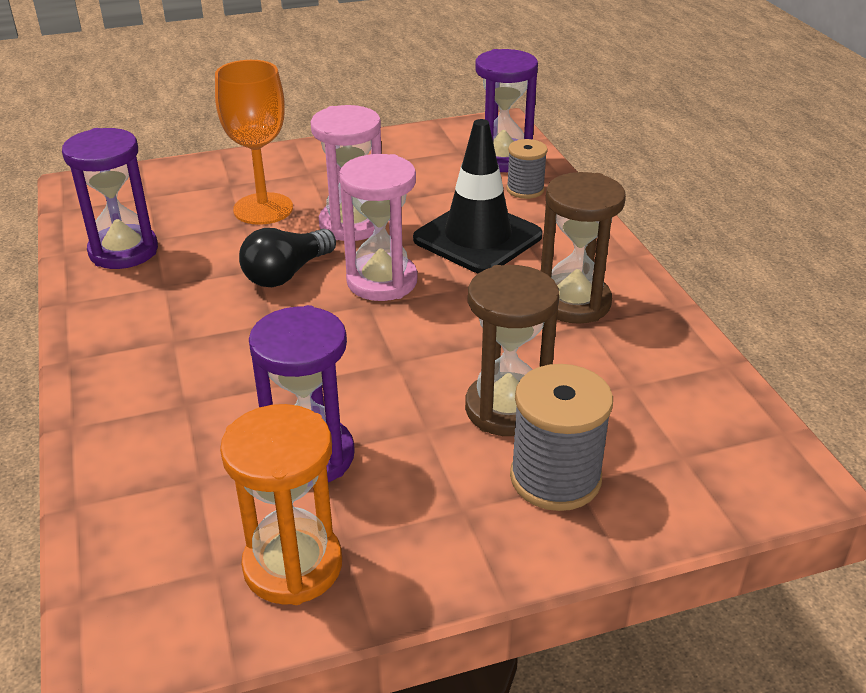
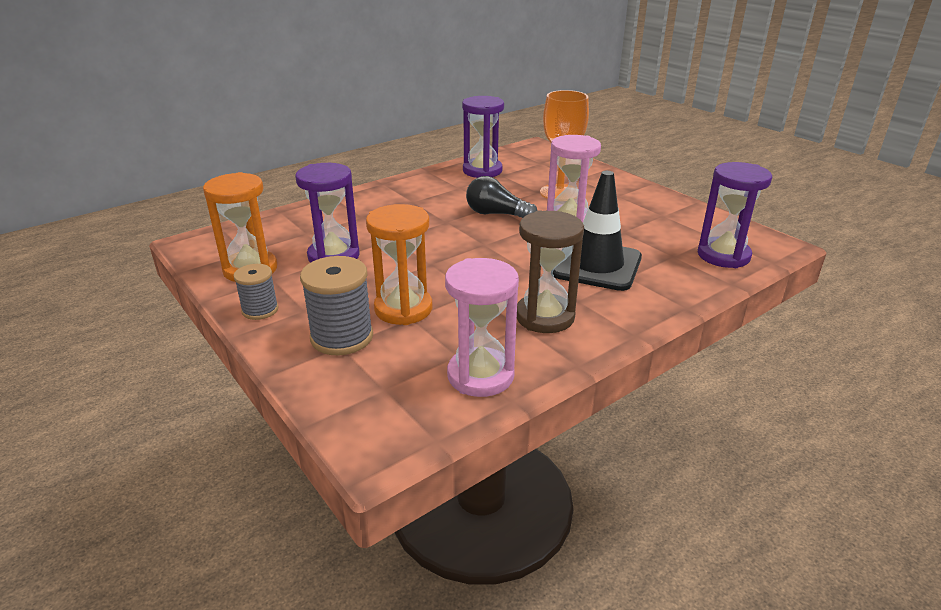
camera: 70 degrees right, 5 degrees down
(382, 281) = (512, 243): pink hourglass -> pink hourglass (480, 375)
(506, 409) = (403, 309): brown hourglass -> orange hourglass
(525, 189) = (687, 272): grey spool -> grey spool (260, 310)

